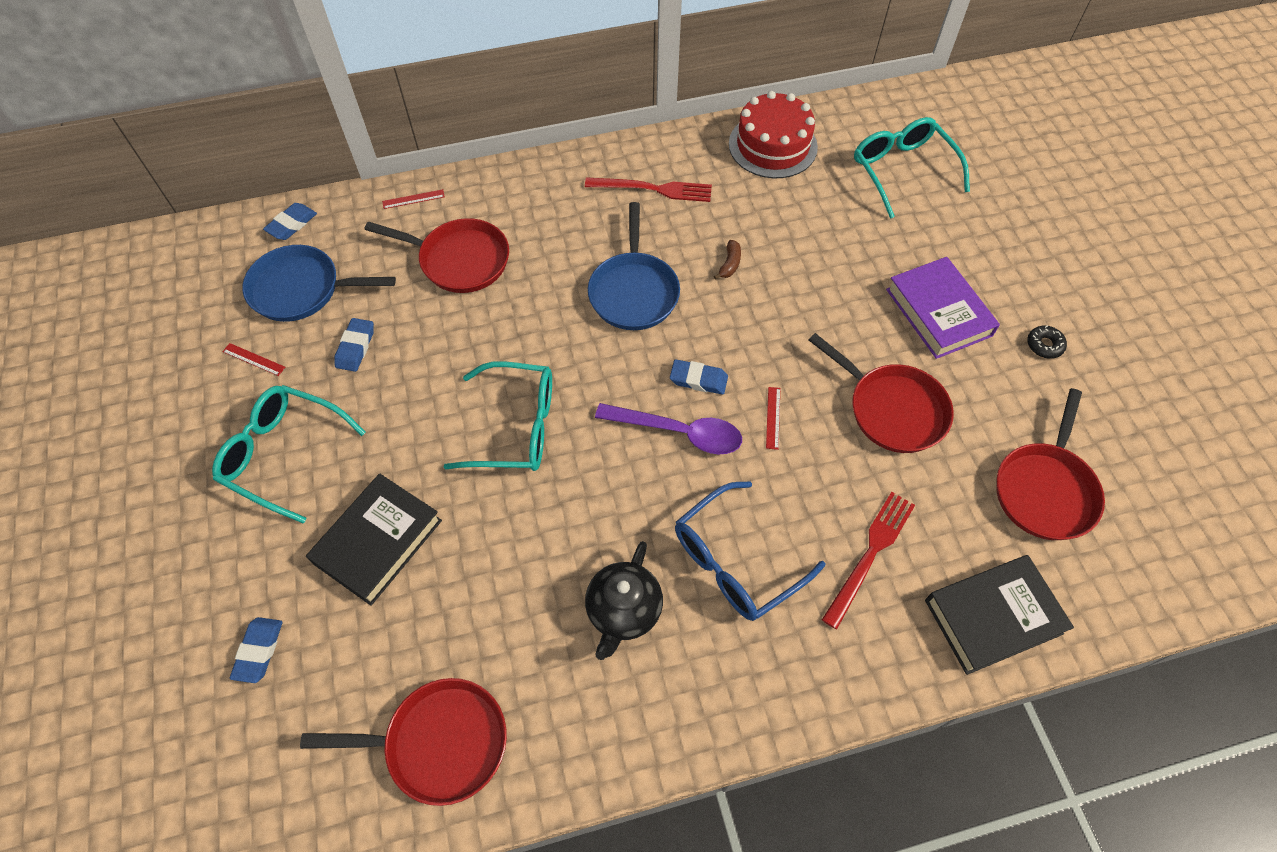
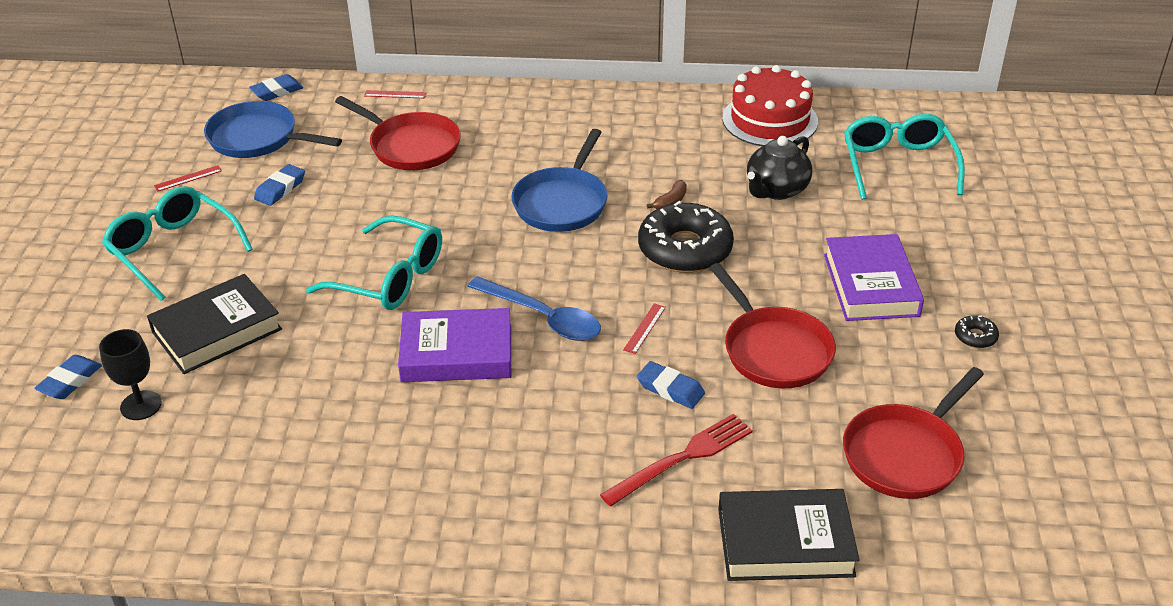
camera: 20 degrees right, 20 degrees down
(254, 359) = (188, 178): red ruler -> red ruler turned 75 degrees counterclockwise
(347, 657) = (141, 405): none -> black goblet
(439, 743) = (183, 488): red pan -> none
(620, 498) = (457, 353): none -> purple book
(623, 610) = (409, 438): black teapot -> black teapot (776, 190)
(653, 189) = (627, 130): red fork -> none
(679, 432) = (543, 317): purple spoon -> blue spoon
(698, 379) = (586, 282): blue eraser -> blue eraser (670, 389)
(735, 561) = (540, 429): blue glasses -> none
(766, 316) = (685, 249): none -> black donut

